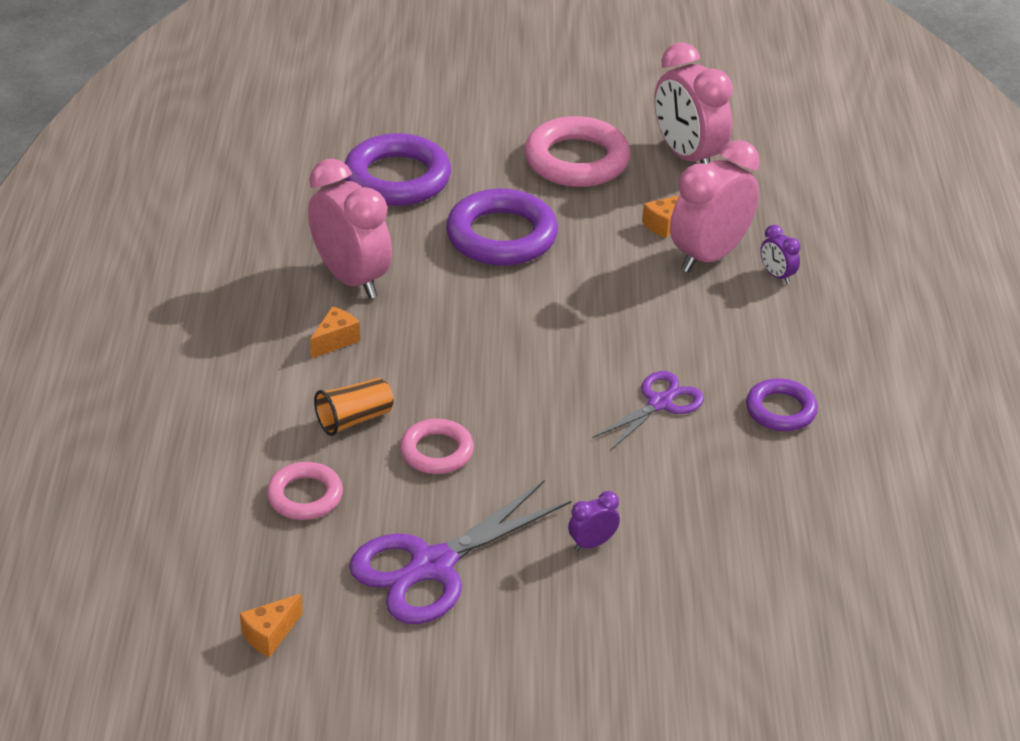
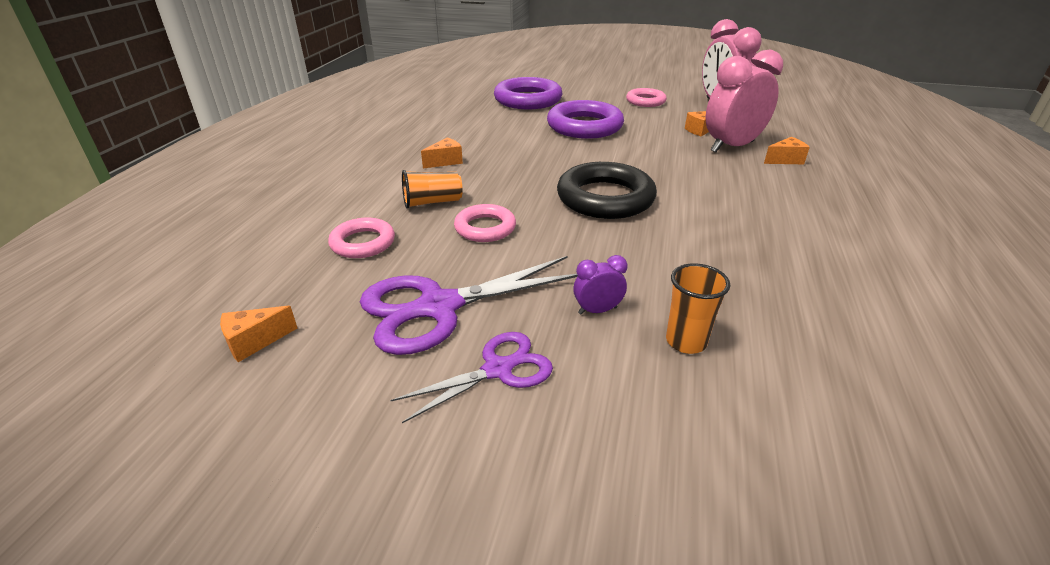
camera: 15 degrees right, 5 degrees down
(351, 279) = (474, 135): pink clock -> none
(564, 380) = (605, 198): none -> black ring
(577, 160) = (645, 101): pink ring -> pink ring, size x0.58
(660, 403) = (682, 219): purple scissors -> purple scissors (497, 370)
(682, 564) = (686, 342): none -> orange cup
(777, 276) = (785, 160): purple clock -> orange cheese
(780, 410) = (791, 235): purple ring -> none

